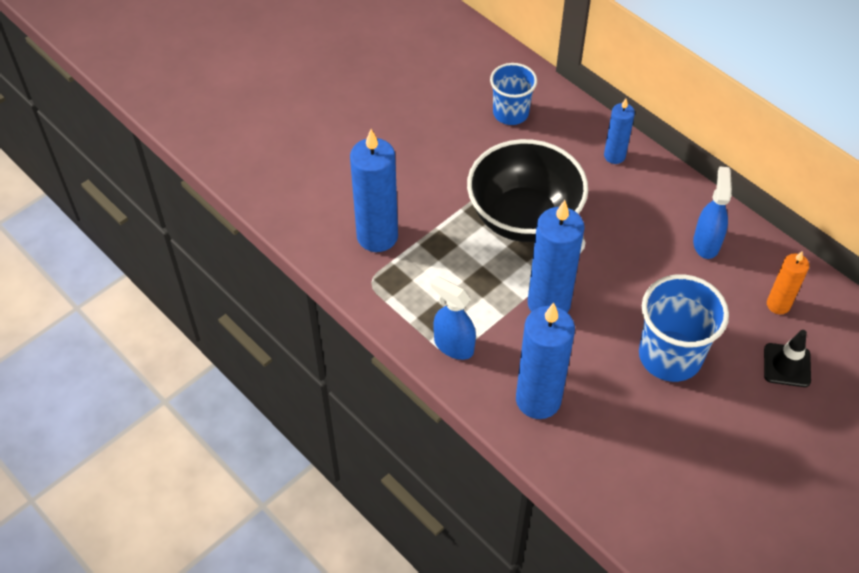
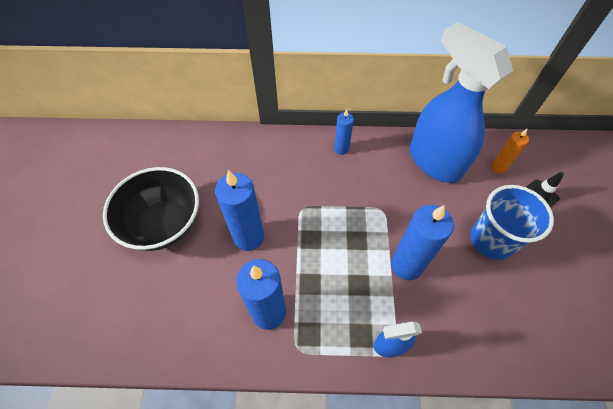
camera: 45 degrees left, 5 degrees up
(510, 113) = (263, 166): blue cup -> none
(524, 217) = (337, 223): black bowl -> black bowl (164, 224)
(538, 400) = (469, 334): blue candle -> blue candle (248, 237)
(706, 243) = (434, 161): blue spray bottle -> blue spray bottle, size x2.23

